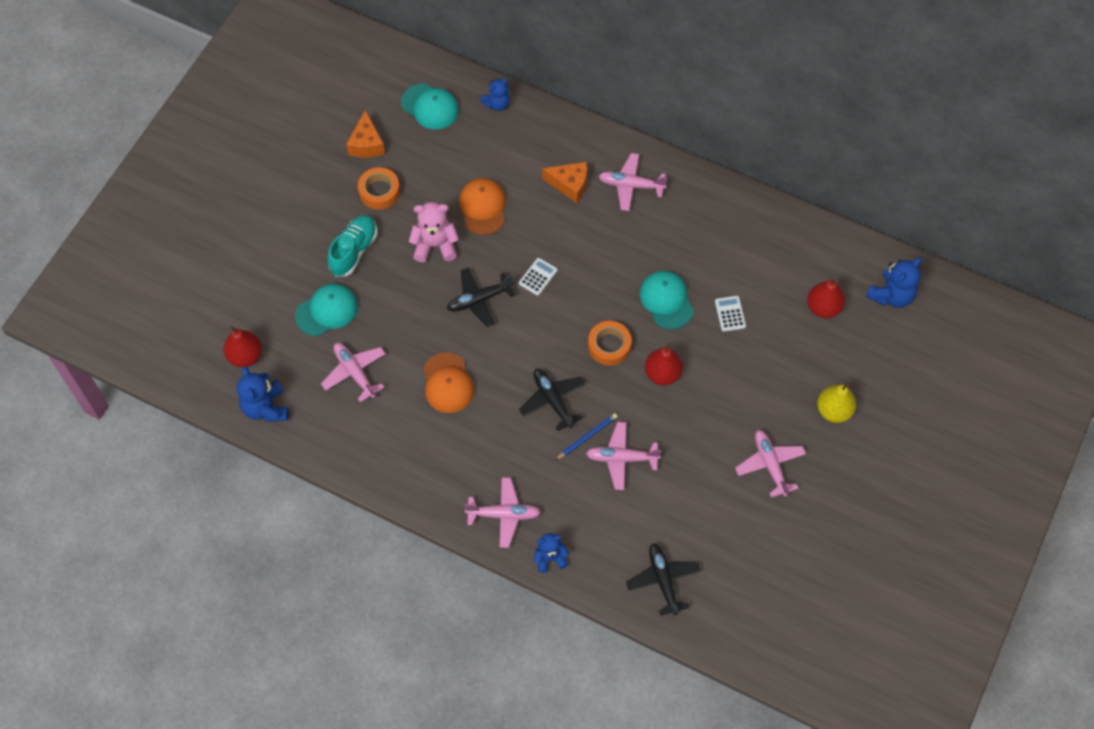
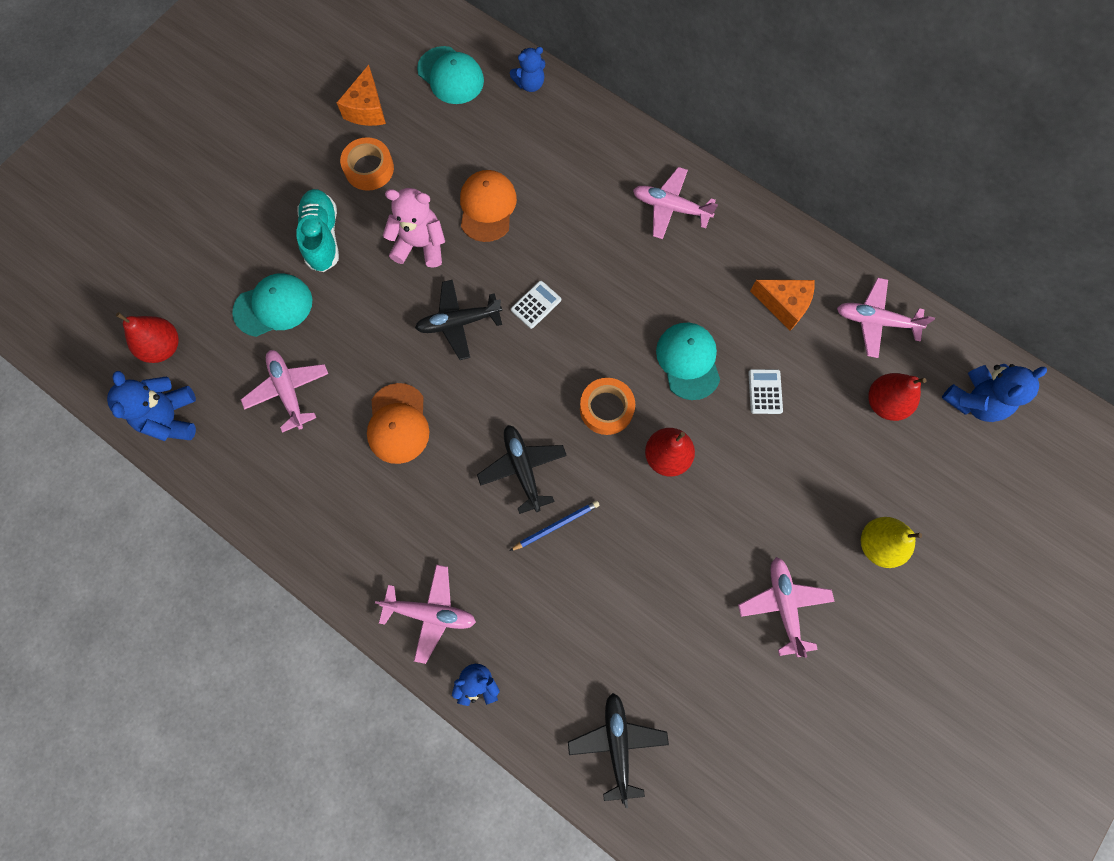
camera: 10 degrees right, 10 degrees up
(354, 251) = (322, 237): turquoise shoe -> turquoise shoe turned 45 degrees counterclockwise
(570, 185) = (597, 195): orange cheese -> orange cheese (784, 305)
(621, 458) = (594, 562): pink plane -> pink plane (875, 321)

